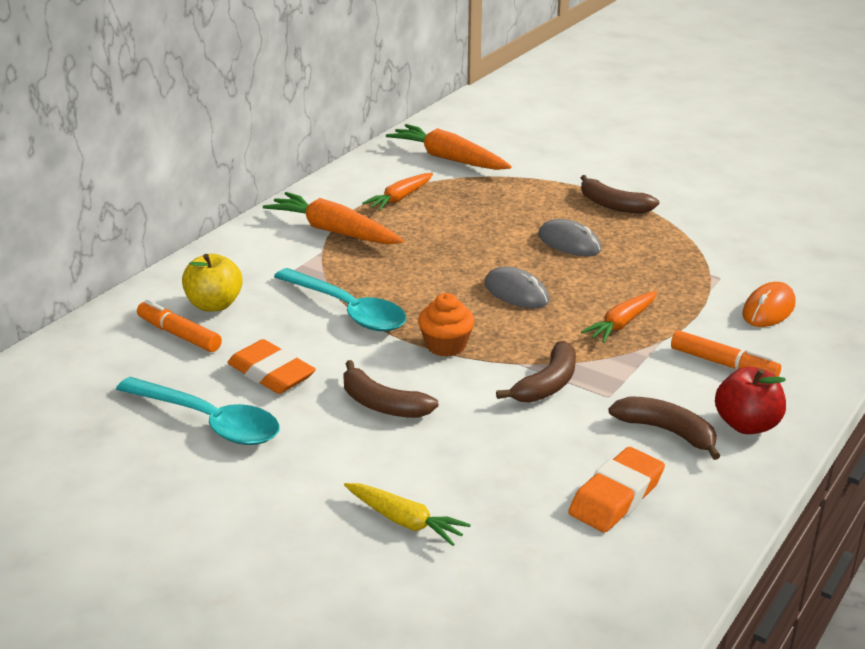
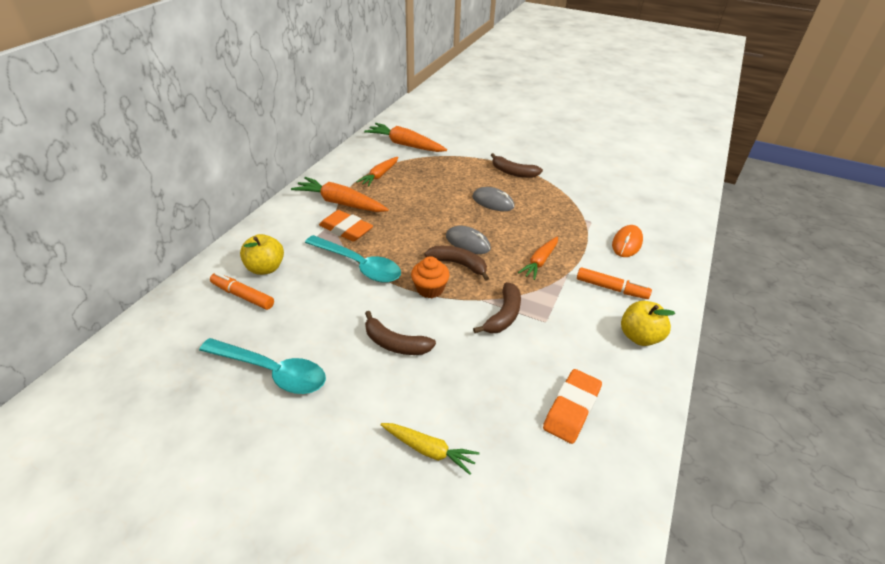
camera: 10 degrees left, 10 degrees up
(271, 374) = (313, 324): orange eraser -> orange eraser (346, 230)
(667, 431) = (590, 347): brown banana -> brown banana (458, 264)
(746, 424) = (639, 336): red apple -> yellow apple

